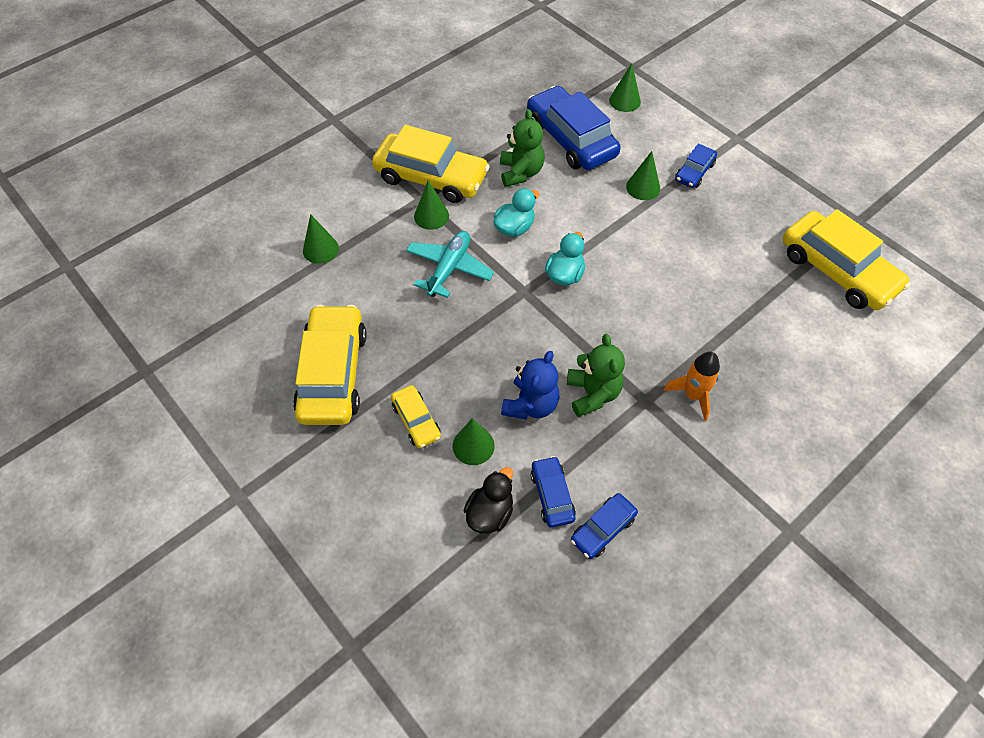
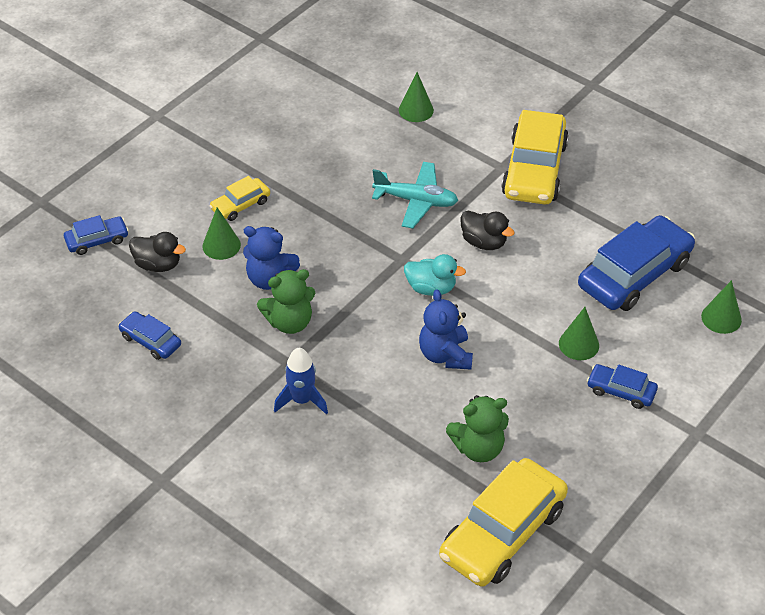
camera: 80 degrees right, 10 degrees down
(333, 373) = (279, 145): yellow car -> none
(431, 216) = (481, 178): green cone -> none
(514, 228) = (484, 242): turquoise duck -> black duck
(520, 173) = (565, 238): green teddy bear -> green teddy bear (478, 448)
(552, 495) = (179, 303): blue car -> blue car (97, 240)
(646, 277) = (445, 355): none -> blue teddy bear
(693, 395) = (302, 400): orange rocket -> blue rocket

